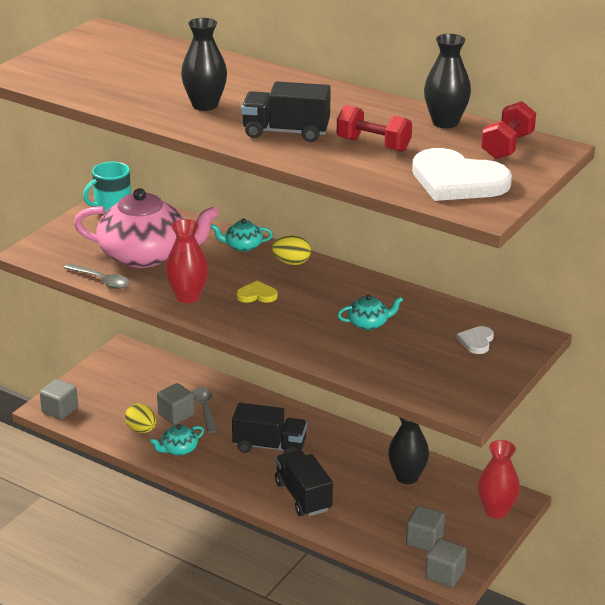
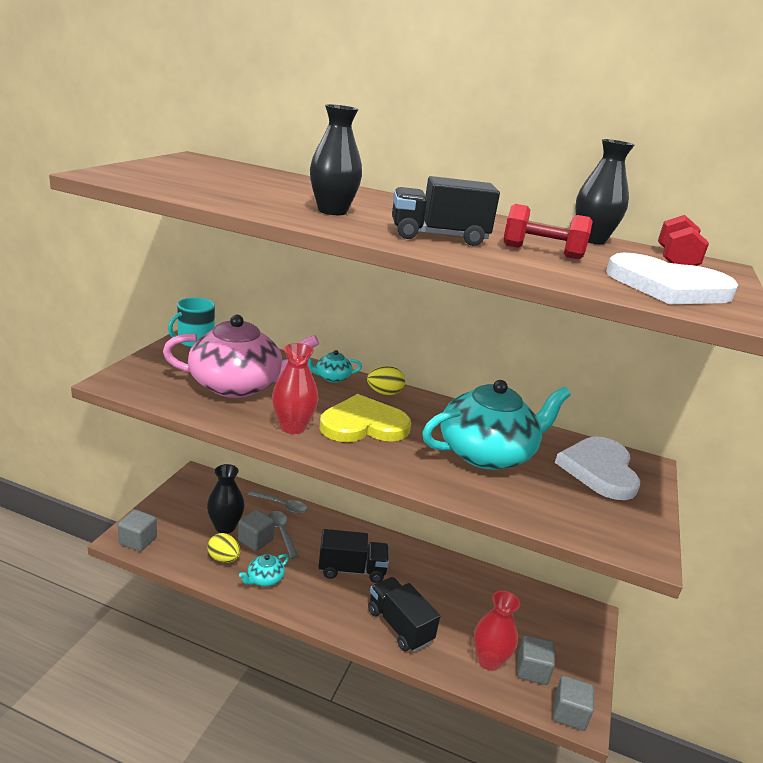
camera: 15 degrees left, 5 degrees down
(101, 280) = (195, 410): grey spoon -> grey spoon (282, 505)
(257, 295) = (363, 424): yellow heart -> yellow heart, size x2.14
(368, 323) = (487, 453): turquoise teapot -> turquoise teapot, size x2.36
(407, 477) = (487, 595): black vase -> black vase (225, 527)
(476, 341) = (599, 470): white heart -> white heart, size x2.14
(496, 511) = (580, 628): red vase -> red vase (489, 660)

